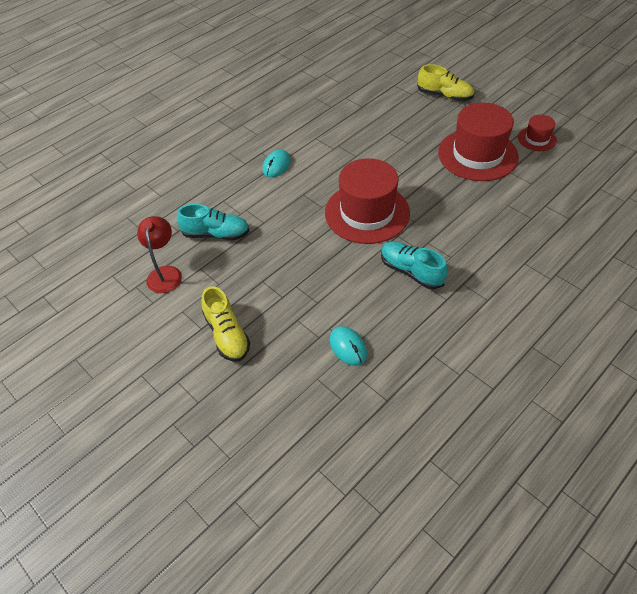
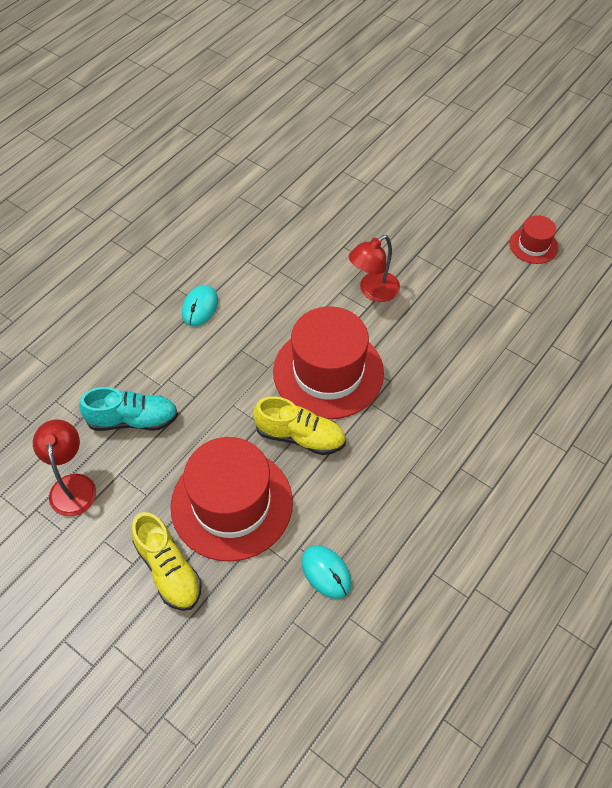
camera: 10 degrees left, 5 degrees up
(408, 162) = (373, 291): none -> red lamp
(411, 271) = (394, 455): turquoise shoe -> none
(444, 96) = (410, 185): yellow shoe -> yellow shoe (300, 436)
(477, 154) = (461, 274): red hat -> red hat (232, 504)

